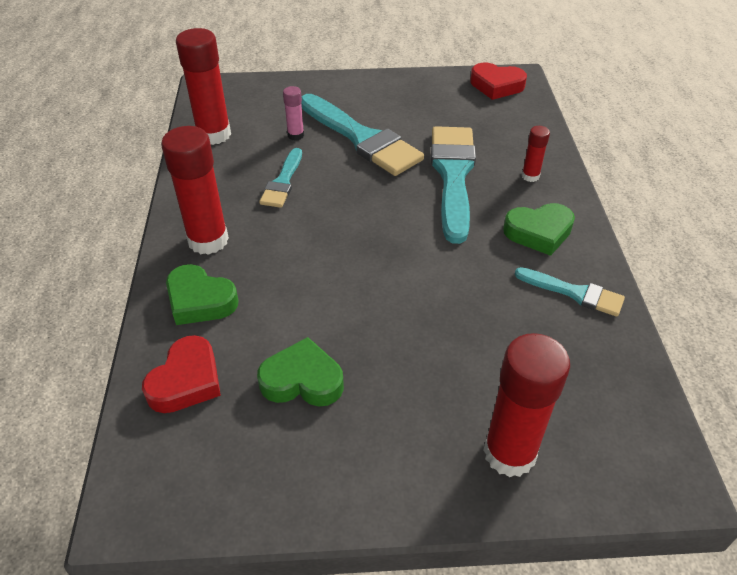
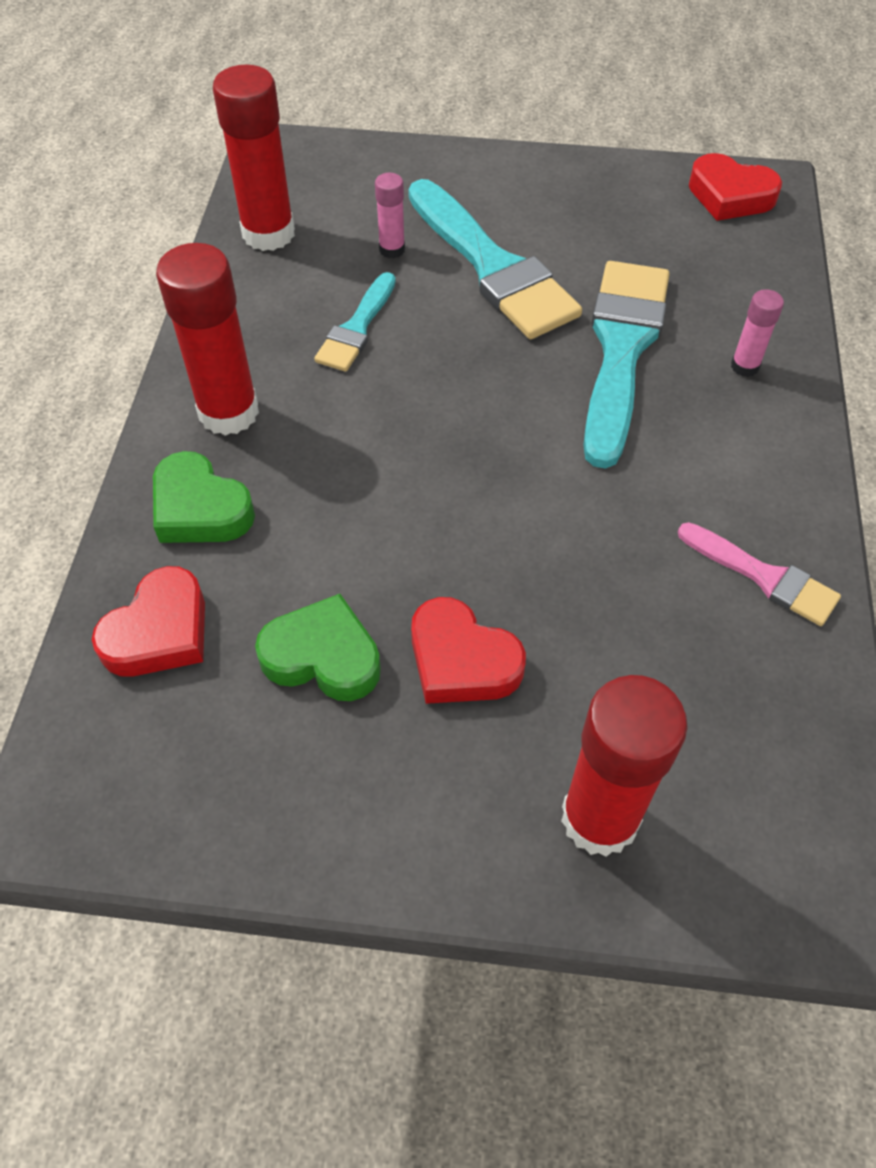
camera: 10 degrees right, 10 degrees up
(395, 369) = (461, 660): none -> red heart
(530, 176) = (744, 366): red glue stick -> pink glue stick
(539, 232) = (733, 466): green heart -> none
(574, 293) = (764, 576): turquoise brush -> pink brush

